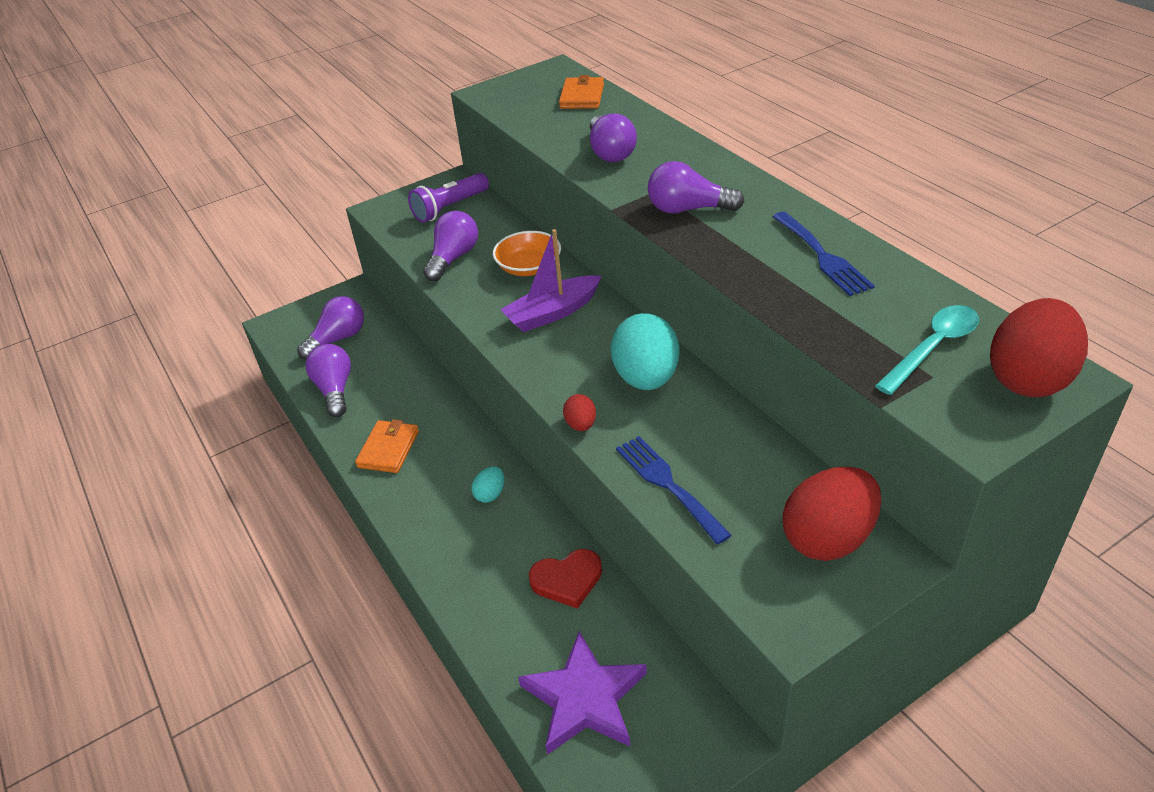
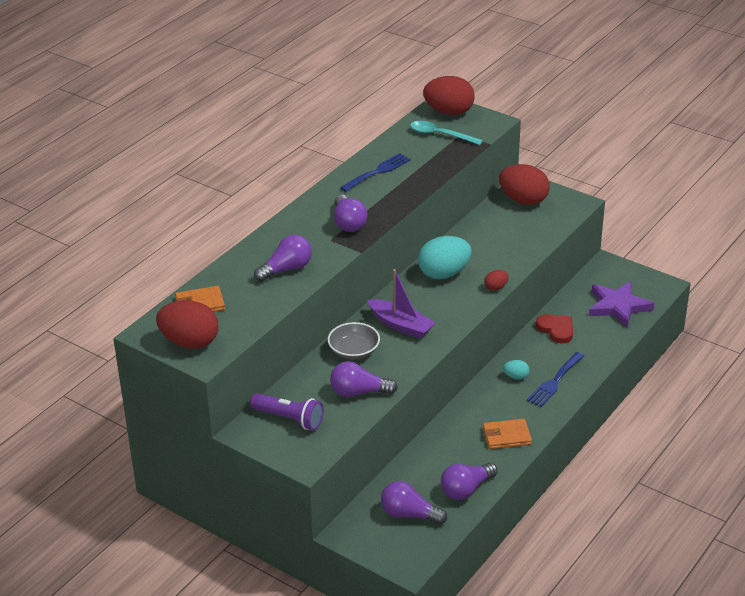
camera: 115 degrees left, 5 degrees down
(520, 87) = (190, 342): none -> red egg
(529, 267) = (354, 351): orange bowl -> grey bowl
(668, 484) = (520, 250): blue fork -> blue fork (555, 381)

